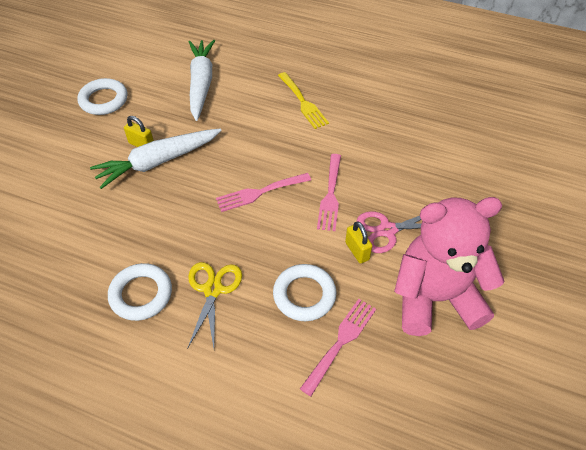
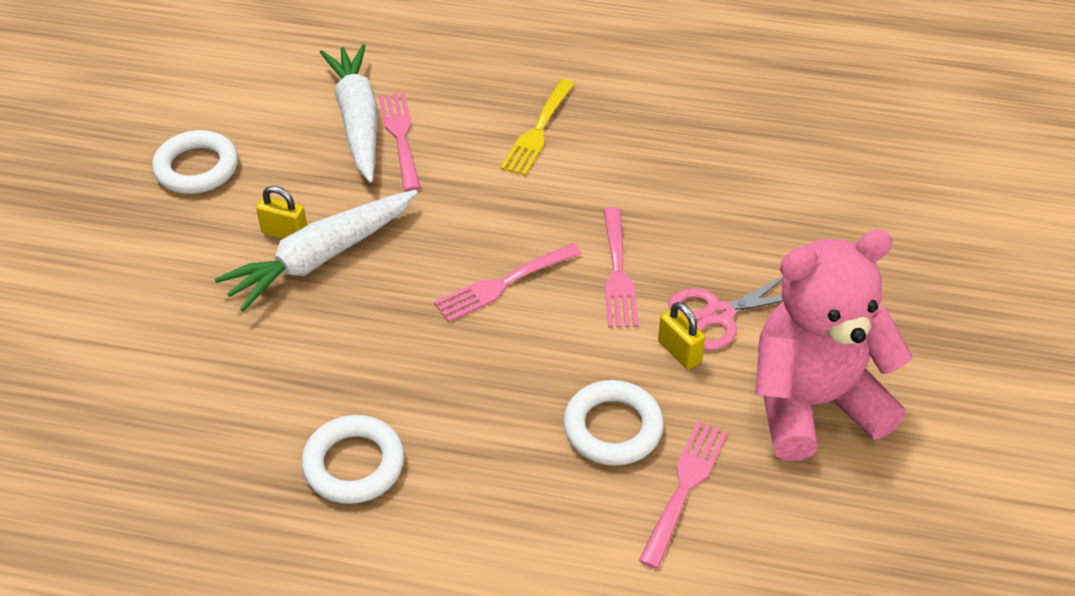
camera: 10 degrees left, 5 degrees down
(213, 290) = (467, 441): yellow scissors -> none
(223, 96) = (400, 136): none -> pink fork
(303, 102) = (538, 131): yellow fork -> yellow fork turned 60 degrees clockwise

